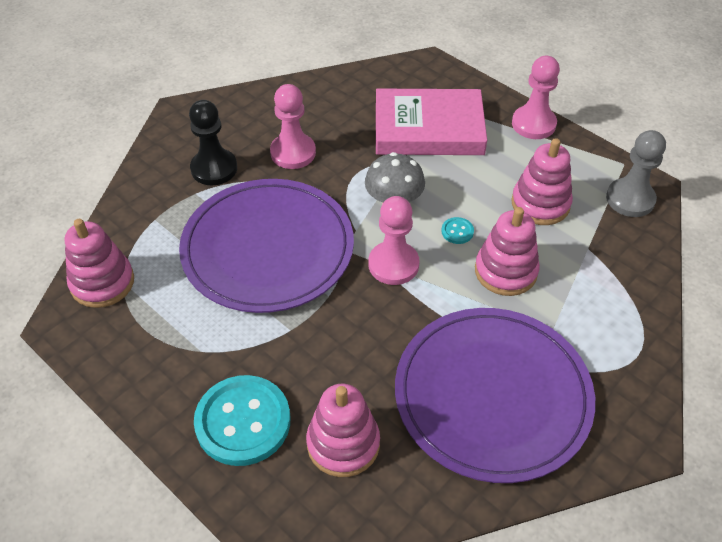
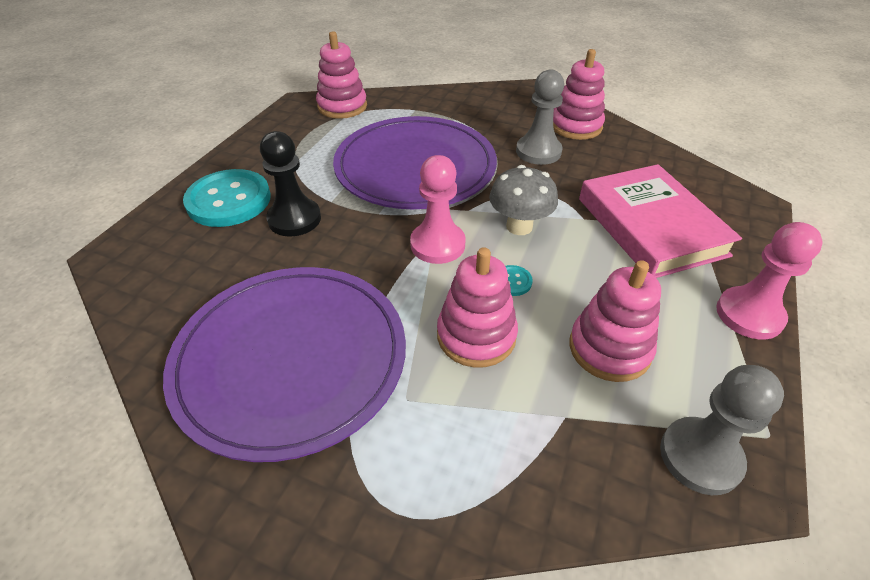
camera: 70 degrees right, 5 degrees down
(214, 168) = (487, 119): black pawn -> black pawn (294, 219)
(293, 153) = (538, 152): pink pawn -> grey pawn
(343, 444) = (214, 261): pink stacking toy -> pink stacking toy (575, 126)

